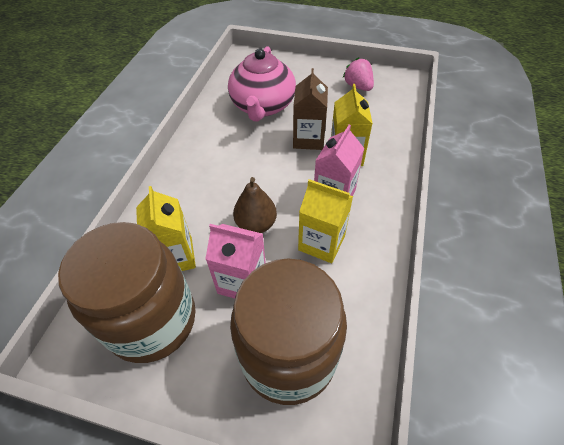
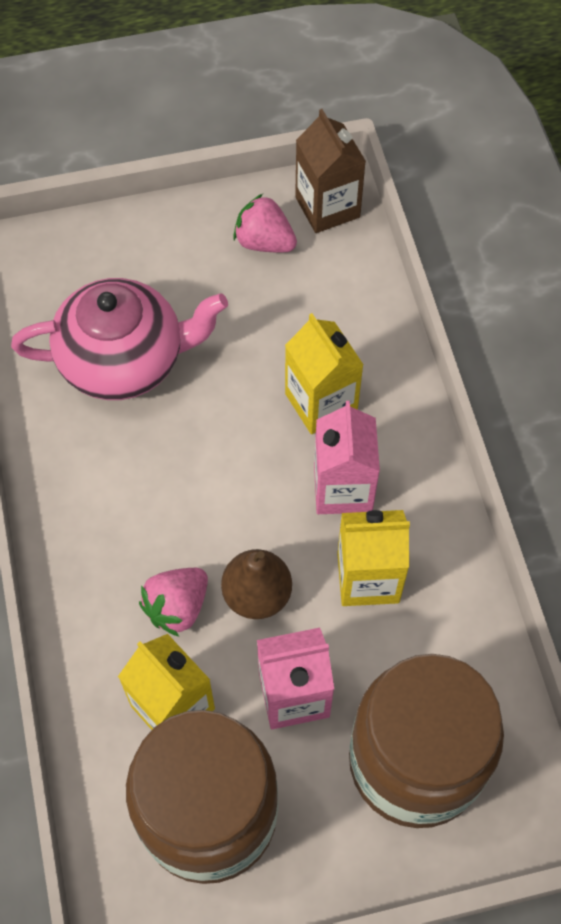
camera: 30 degrees left, 10 degrees up
(212, 212) = (177, 607): none -> pink strawberry
(262, 106) = (124, 360): pink teapot -> pink teapot turned 75 degrees counterclockwise
(308, 139) = (244, 397): brown carton -> brown carton (327, 207)

